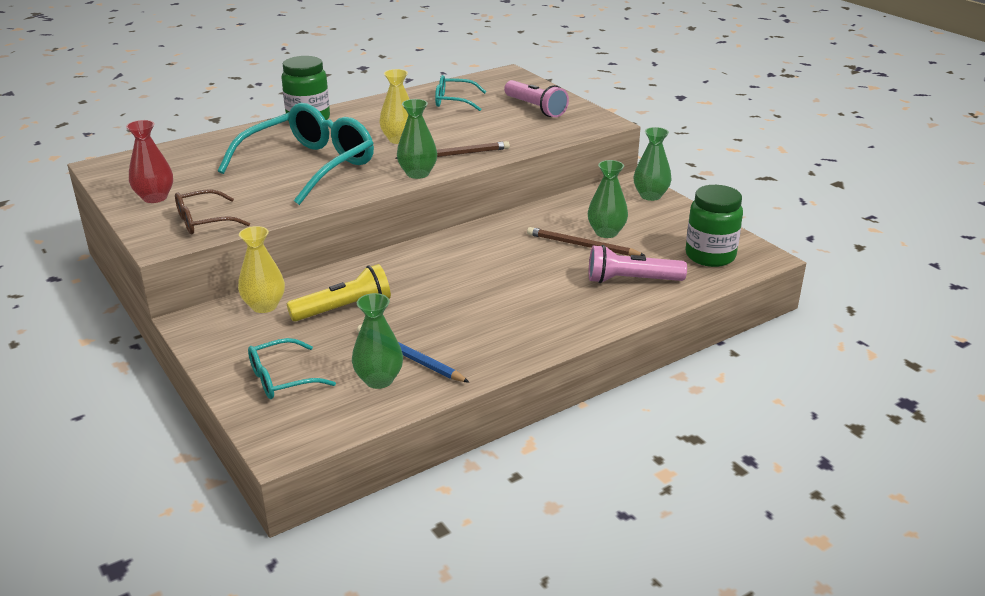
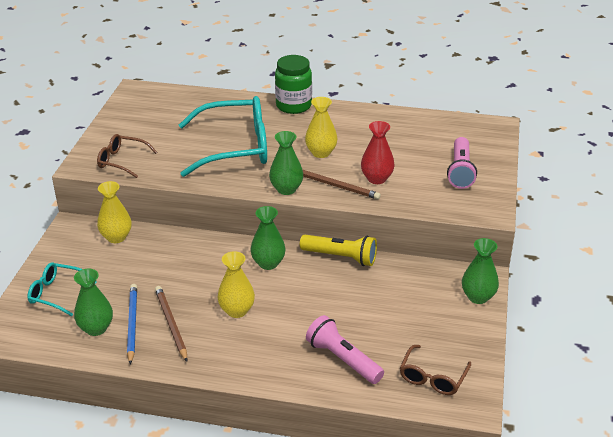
camera: 45 degrees right, 5 degrees up
(155, 197) = (125, 129): red vase -> red vase (376, 179)
(344, 309) = (150, 266): yellow flashlight -> yellow flashlight (341, 257)
(454, 101) = (412, 135): turquoise glasses -> none
(488, 296) = (237, 311): none -> yellow vase
(582, 245) = (356, 309): brown pencil -> brown pencil (171, 324)
(606, 232) = (391, 309): green vase -> green vase (268, 263)
(710, 256) = (432, 377): green jar -> brown glasses

